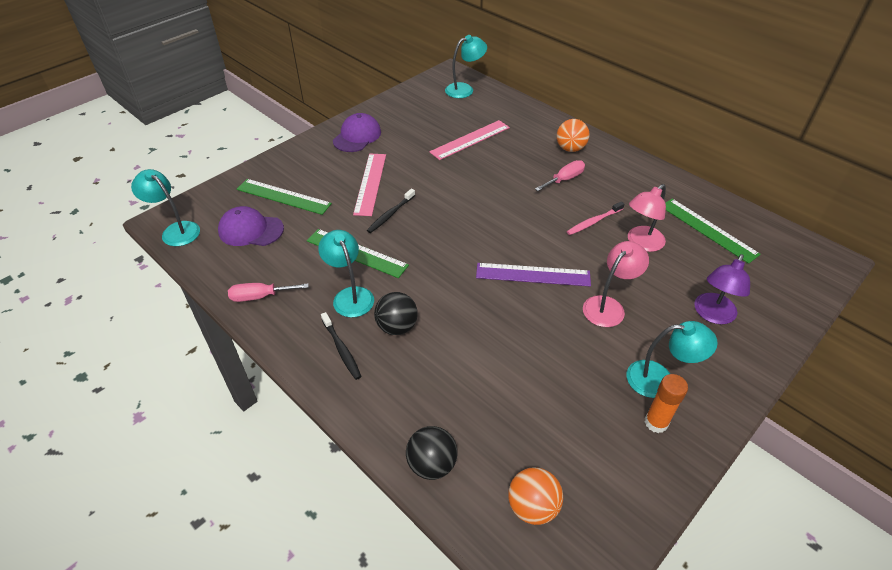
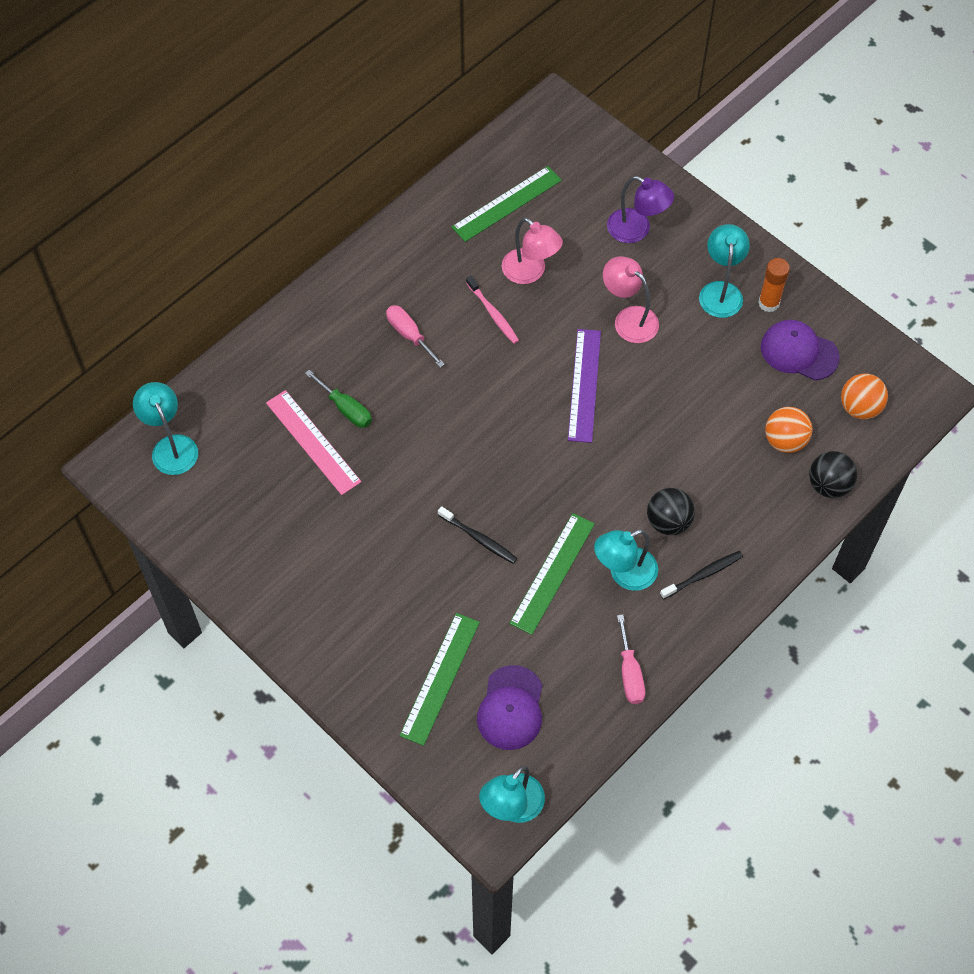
camera: 90 degrees left, 15 degrees up
(357, 136) = (295, 595): purple cap -> purple cap (799, 352)
(370, 183) = (413, 568): pink ruler -> none
(497, 152) = (346, 409): none -> green screwdriver
(570, 148) = (341, 320): orange ball -> orange ball (785, 441)

